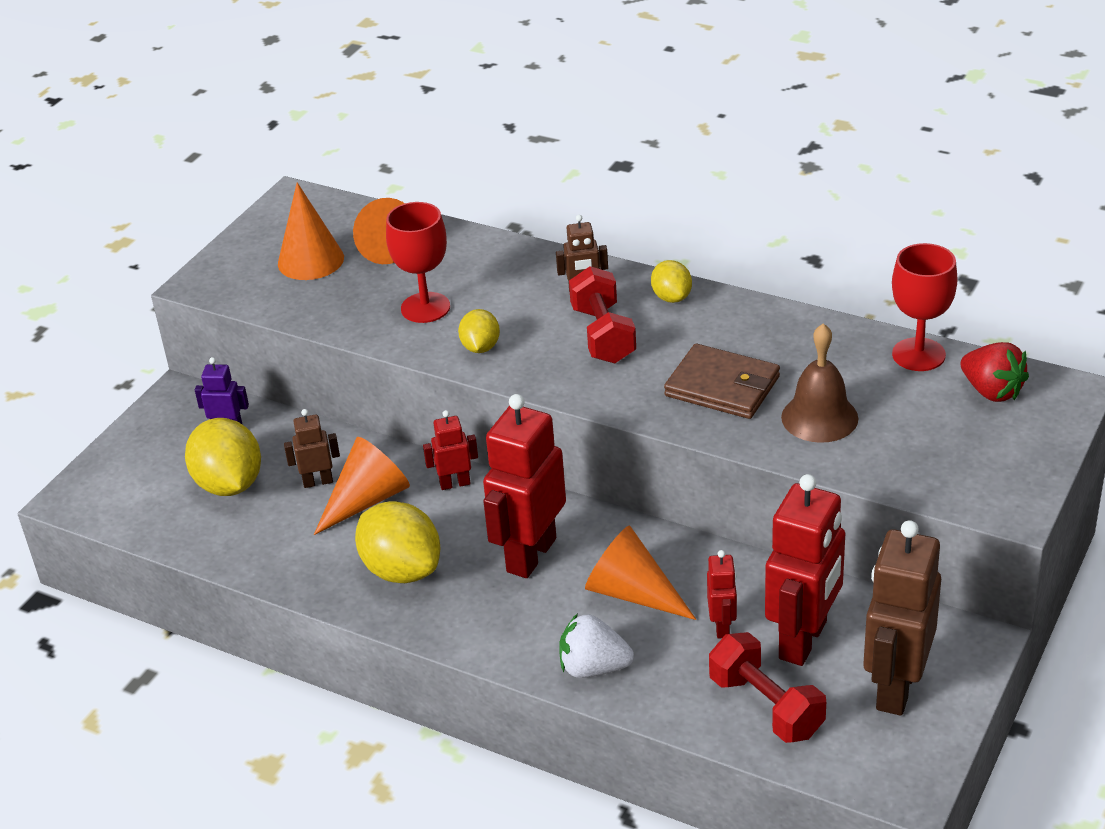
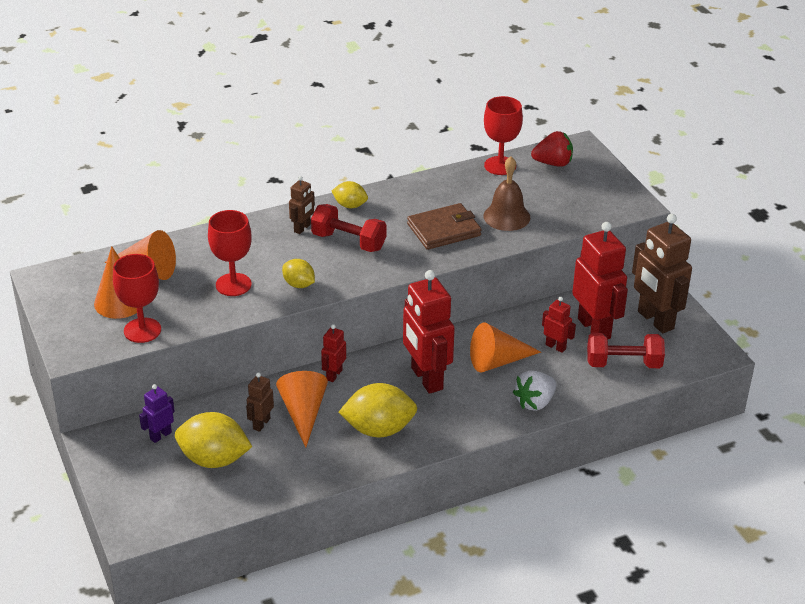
camera: 55 degrees left, 0 degrees up
(282, 299) = (142, 330): none -> red goblet

